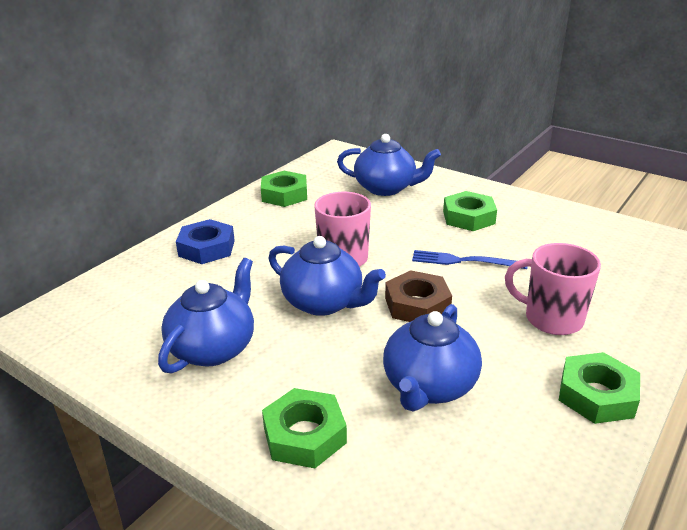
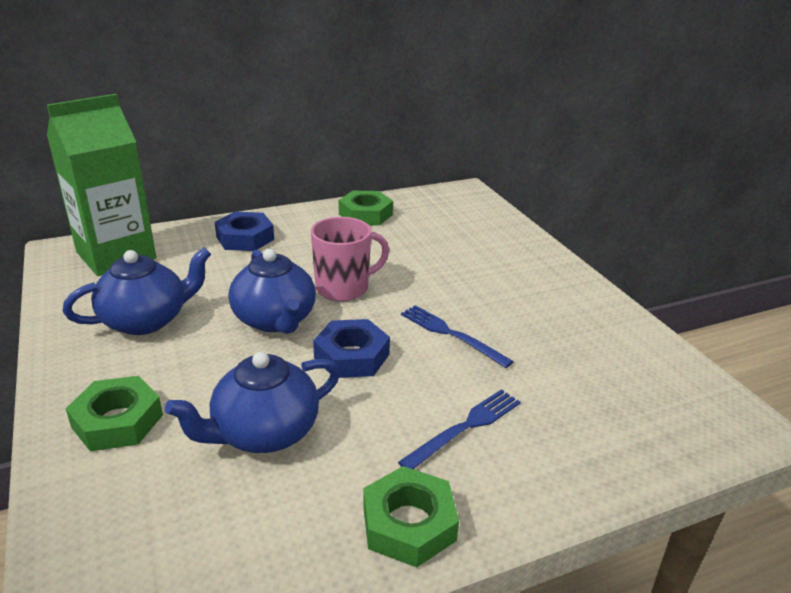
camera: 30 degrees right, 0 degrees up
(101, 307) = (116, 255): none -> green carton
(386, 188) = (467, 239): blue teapot -> none
(417, 304) = (352, 356): brown nut -> blue nut
(468, 217) = (513, 294): green nut -> none
(551, 319) = (465, 427): pink mug -> blue fork

